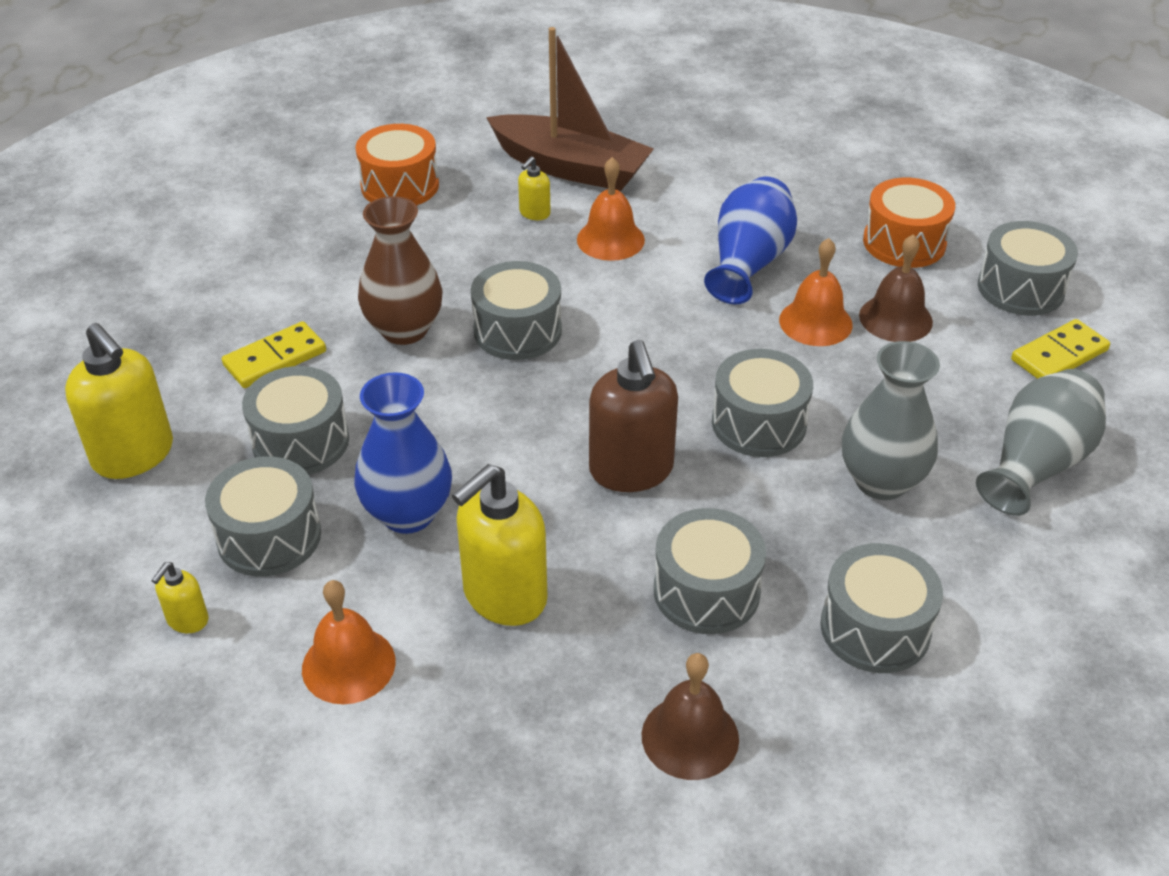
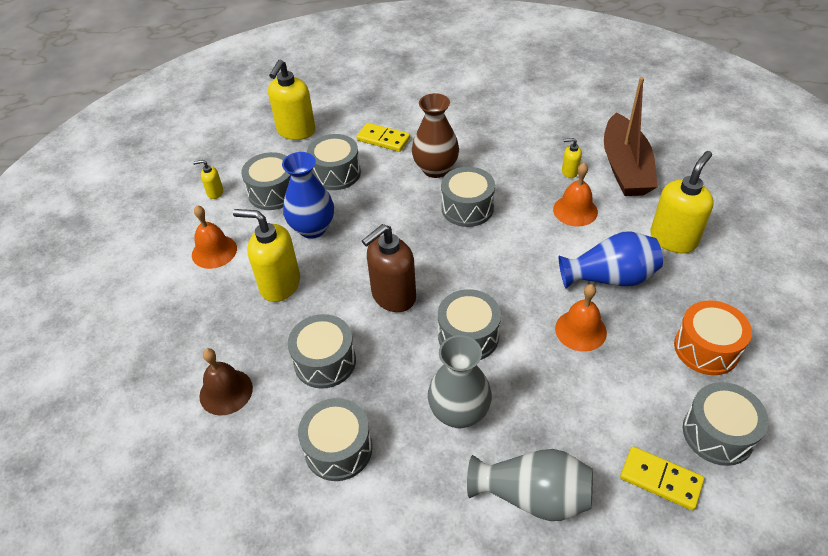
camera: 65 degrees right, 5 degrees up
(400, 185) = (545, 116): orange drum -> none
(725, 189) = (673, 239): none -> yellow soap dispenser
(895, 318) = (619, 370): brown bell -> none

